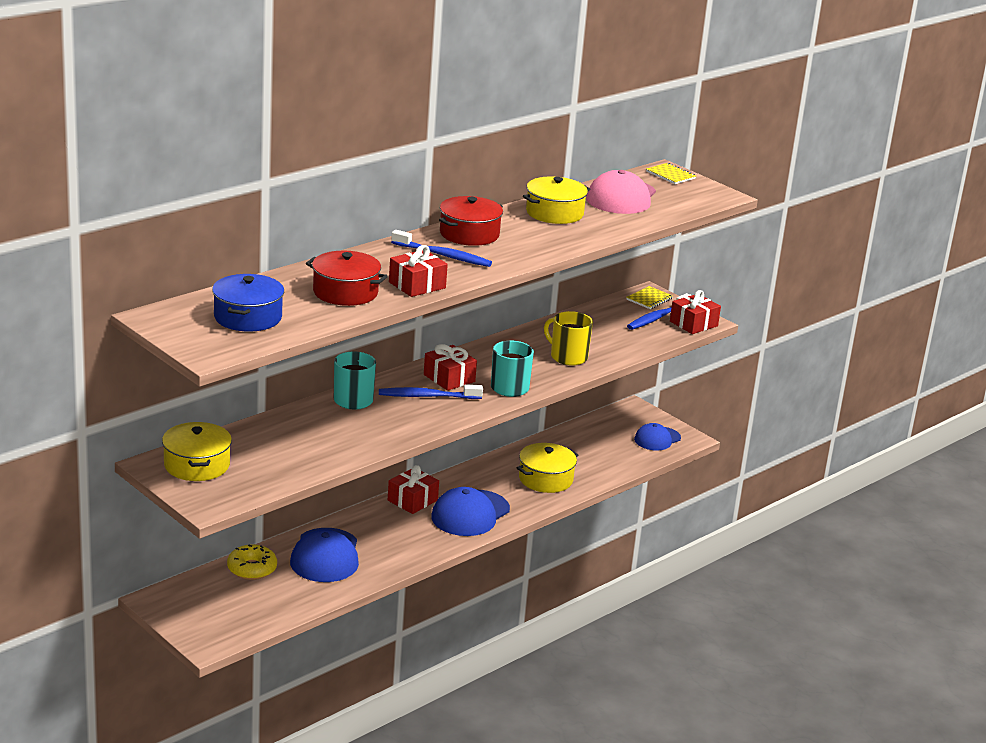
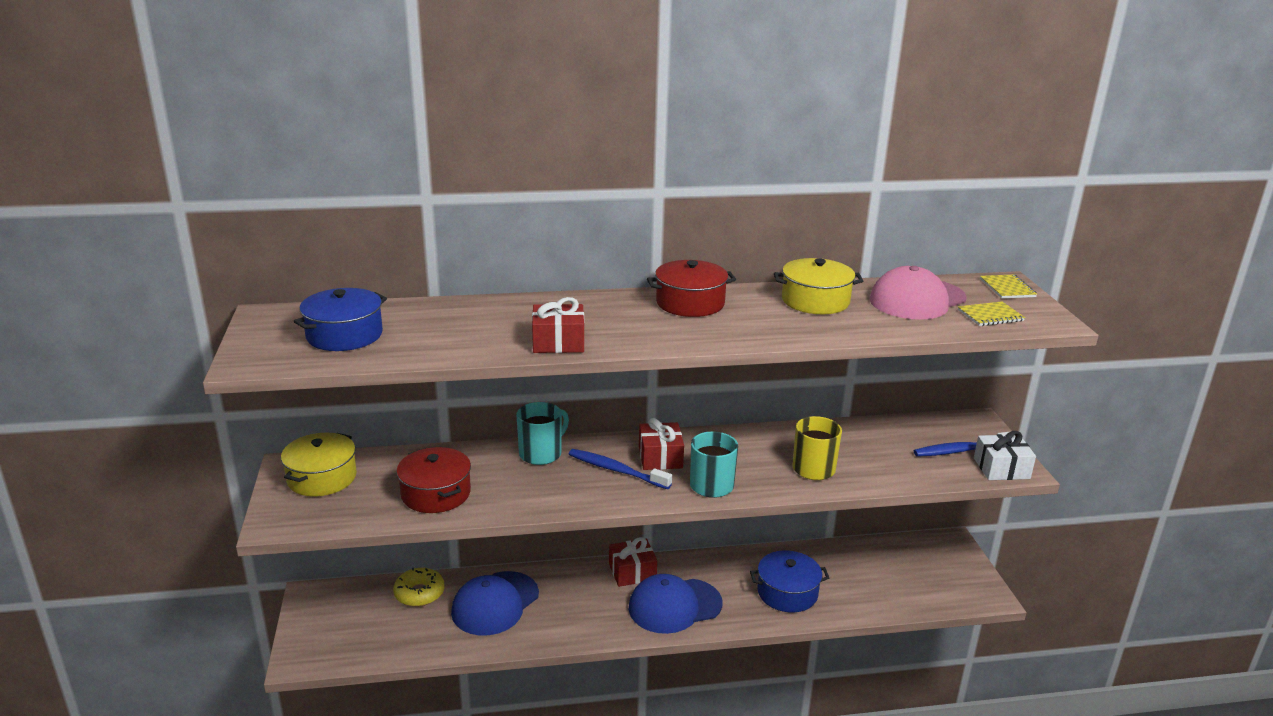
camera: 35 degrees right, 0 degrees up
(345, 292) = (475, 333): red pot -> red pot (436, 493)
(443, 255) = (631, 318): blue toothbrush -> none
(545, 479) = (787, 593): yellow pot -> blue pot
(649, 299) = (971, 427): yellow notebook -> yellow notebook (990, 315)
(657, 439) = (951, 585): blue cap -> none
(693, 324) = (1001, 468): red gift -> white gift

